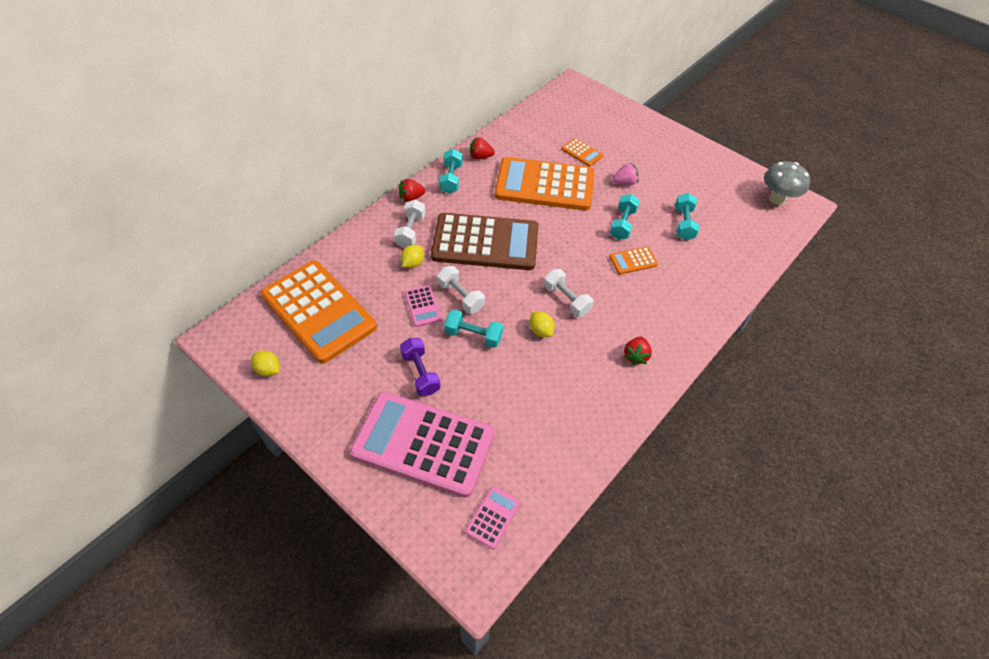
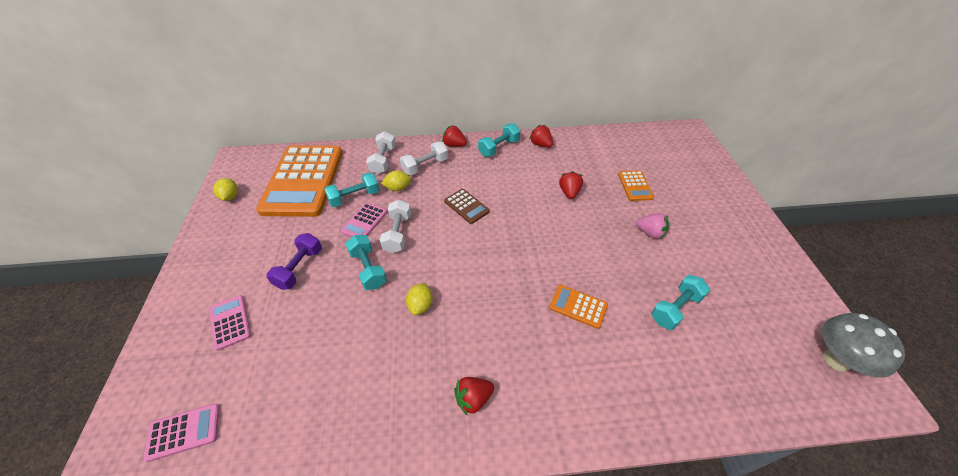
camera: 45 degrees right, 5 degrees down
(423, 443) = (230, 322): pink calculator -> pink calculator, size x0.41
(485, 242) = (466, 206): brown calculator -> brown calculator, size x0.41
(544, 185) = (569, 192): orange calculator -> red strawberry
(566, 300) = (474, 296): white dumbbell -> white dumbbell (383, 160)
(622, 224) = (606, 267): turquoise dumbbell -> turquoise dumbbell (354, 197)

